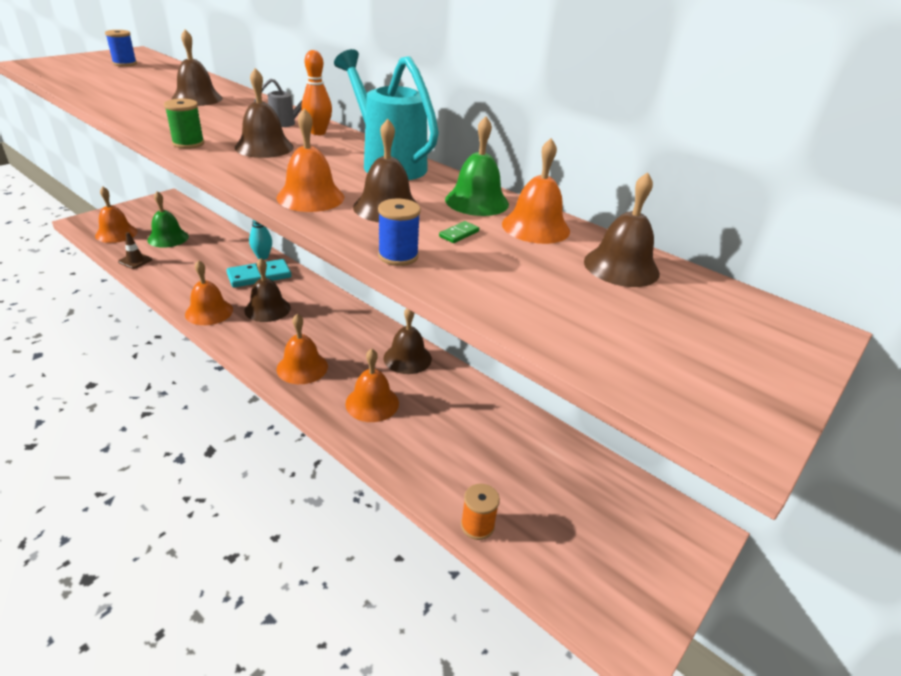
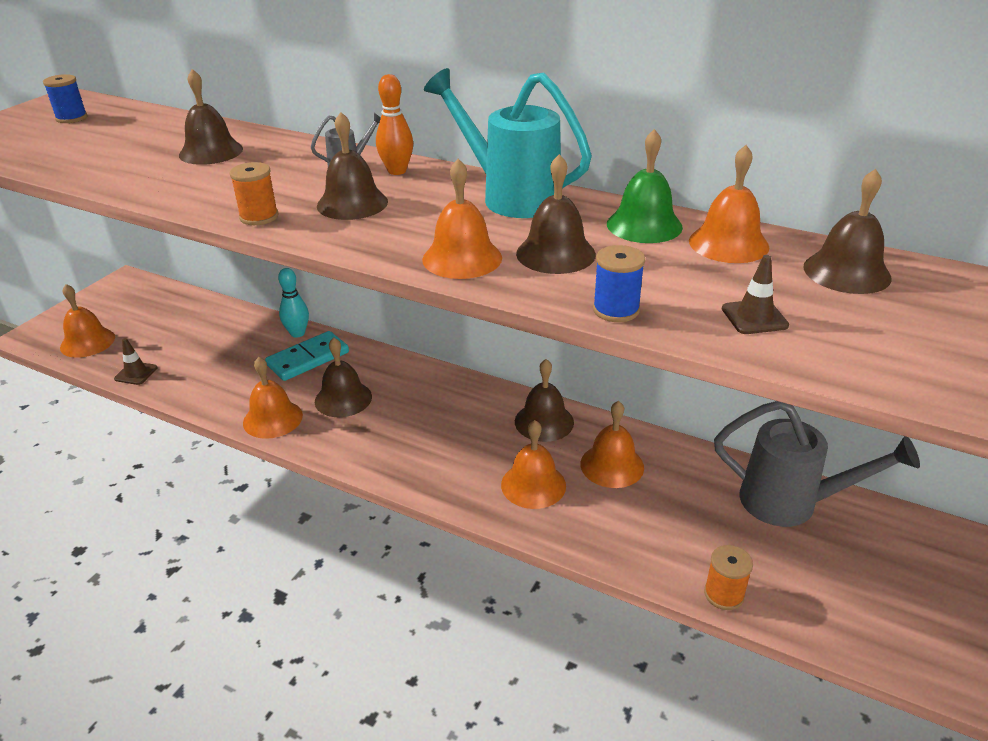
camera: 10 degrees left, 0 degrees up
(168, 238) = (160, 334): green bell -> none
(188, 143) = (259, 217): green spool -> orange spool
(302, 367) = (428, 462): orange bell -> orange bell (612, 465)
(459, 234) = (657, 269): green domino -> none
(510, 284) = (754, 317): none -> brown traffic cone
(574, 467) = (792, 503): none -> grey watering can

